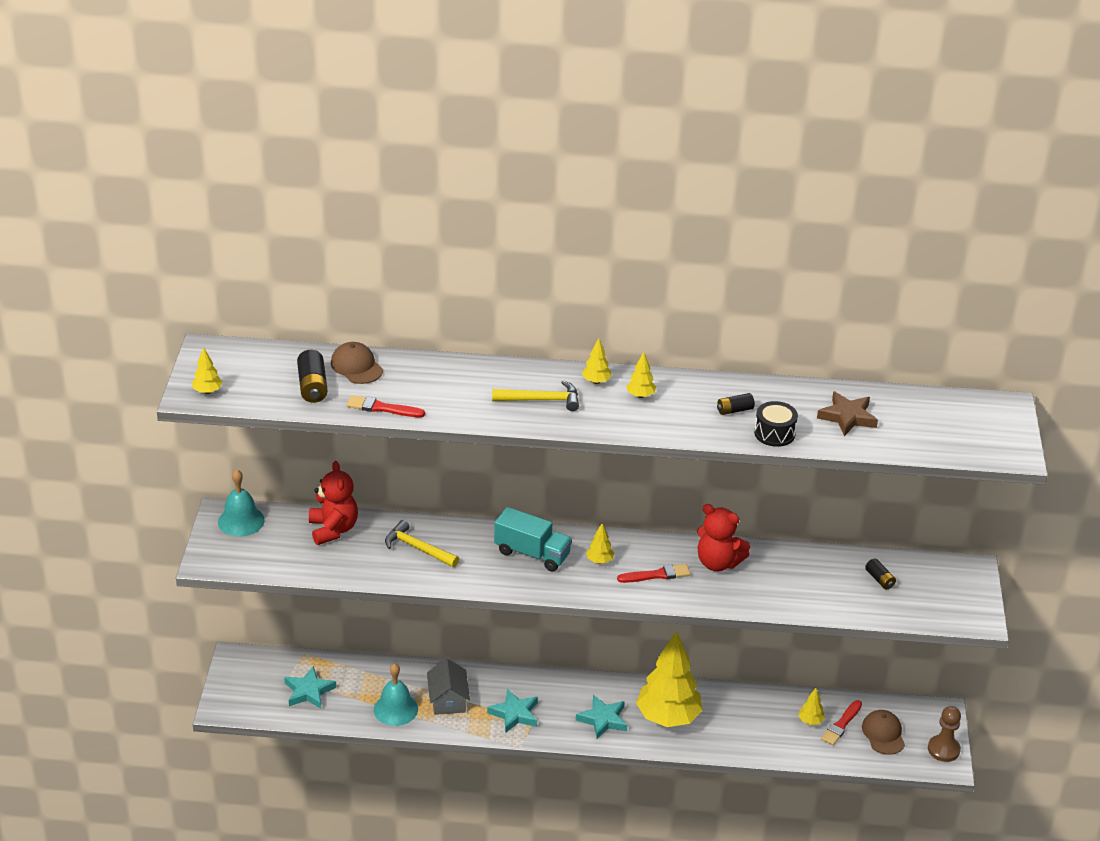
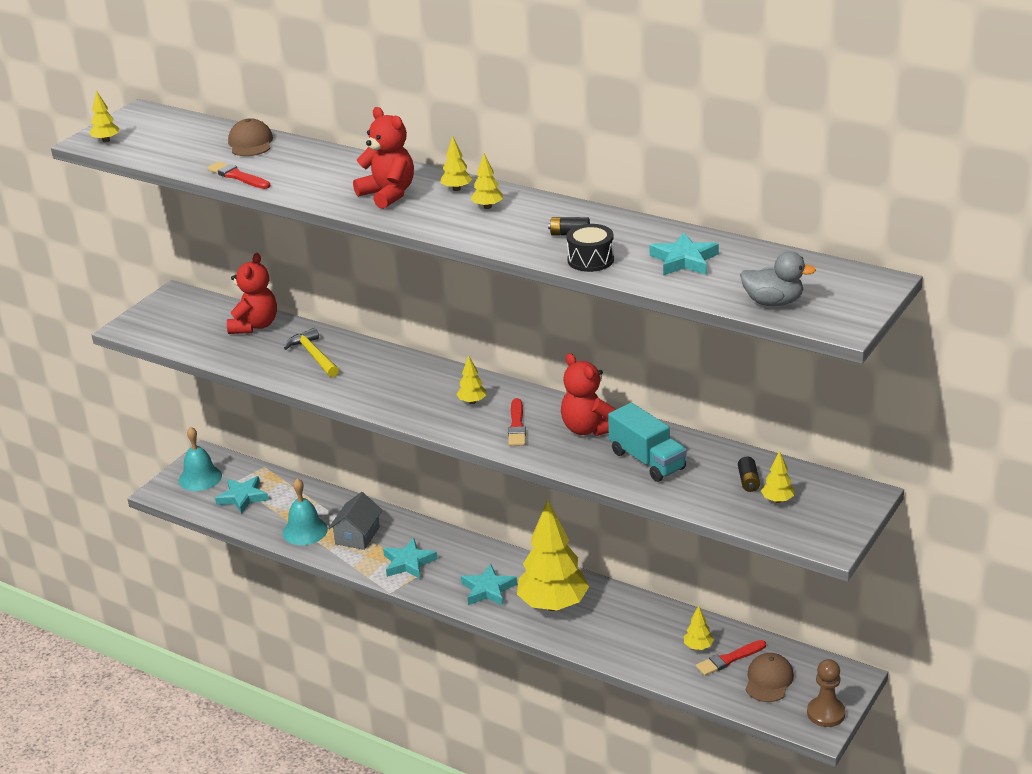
camera: 30 degrees right, 5 degrees down
(241, 521) = (184, 303): turquoise bell -> turquoise bell (200, 478)
(313, 386) = (196, 151): black battery -> none
(532, 553) = (414, 382): turquoise truck -> turquoise truck (647, 460)
(541, 400) = (388, 194): yellow hammer -> red teddy bear
(656, 575) = (517, 425): red brush -> red brush turned 75 degrees clockwise
(847, 417) = (684, 260): brown star -> turquoise star
(914, 591) = (777, 500): none -> yellow tree
(948, 444) = (773, 302): none -> grey duck

